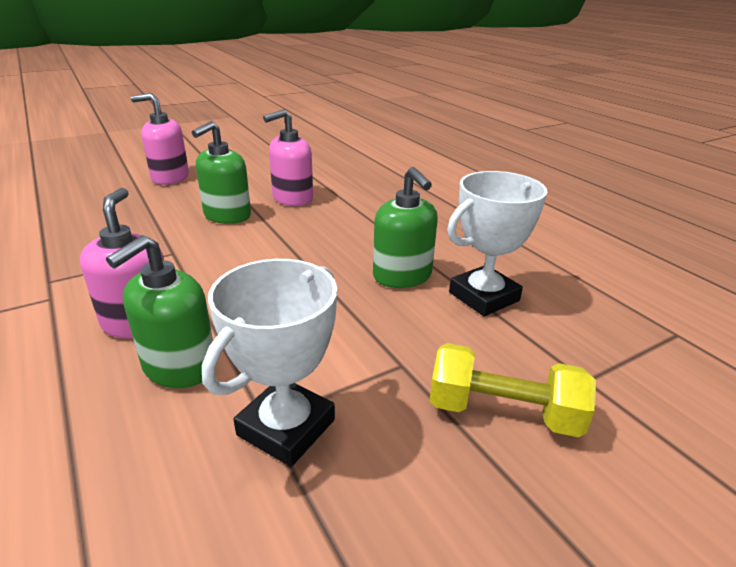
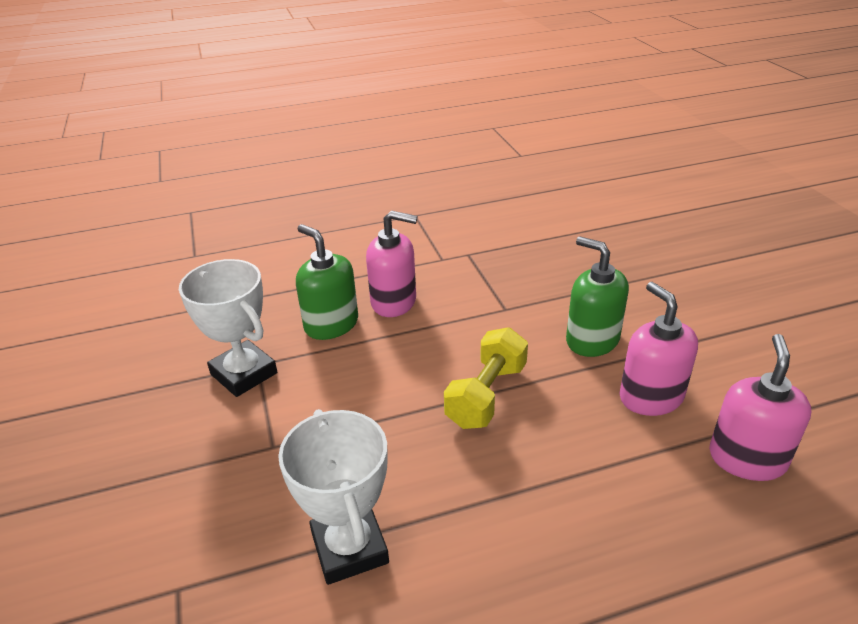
camera: 105 degrees right, 5 degrees up
(170, 178) = (708, 291): pink soap dispenser -> pink soap dispenser (747, 458)
(402, 276) = (417, 477): green soap dispenser -> none
(503, 412) = (183, 500): yellow dumbbell -> yellow dumbbell (486, 395)

